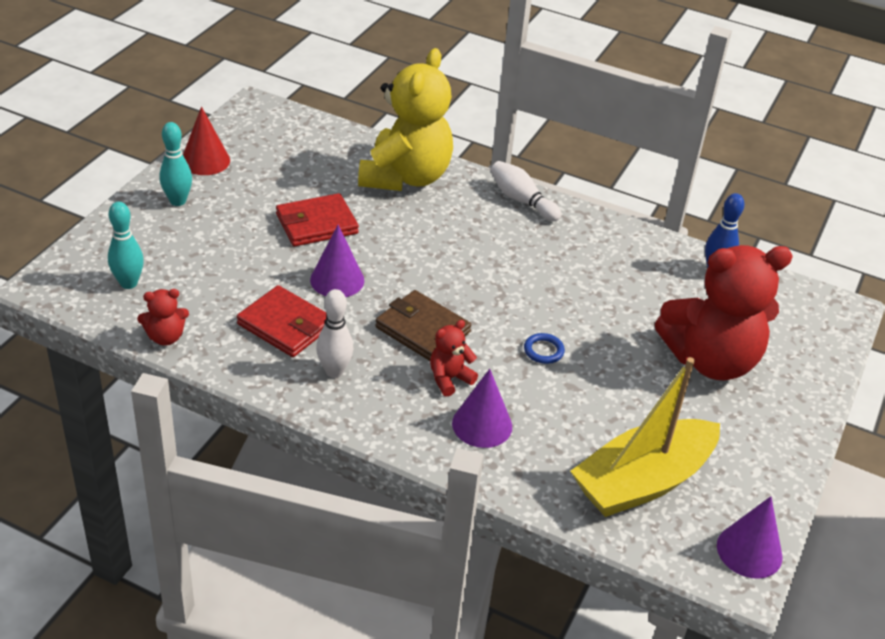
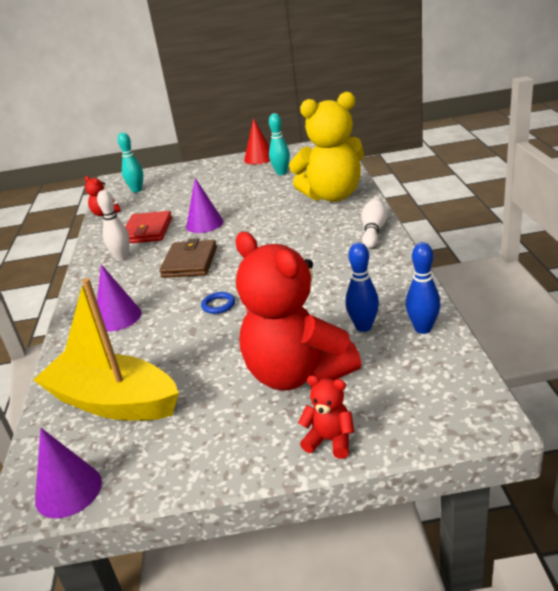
camera: 65 degrees right, 10 degrees down
(178, 201) = (216, 169): turquoise bowling pin -> turquoise bowling pin (281, 173)
(316, 224) = (247, 198): red wallet -> none
(449, 379) = (152, 289): red teddy bear -> red teddy bear (330, 440)
(680, 294) = (363, 327): none -> blue bowling pin

